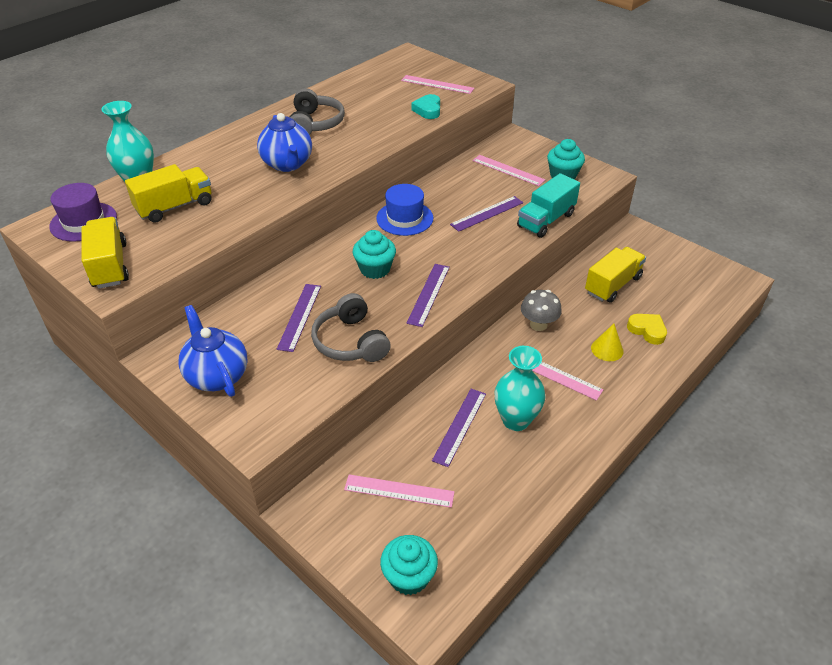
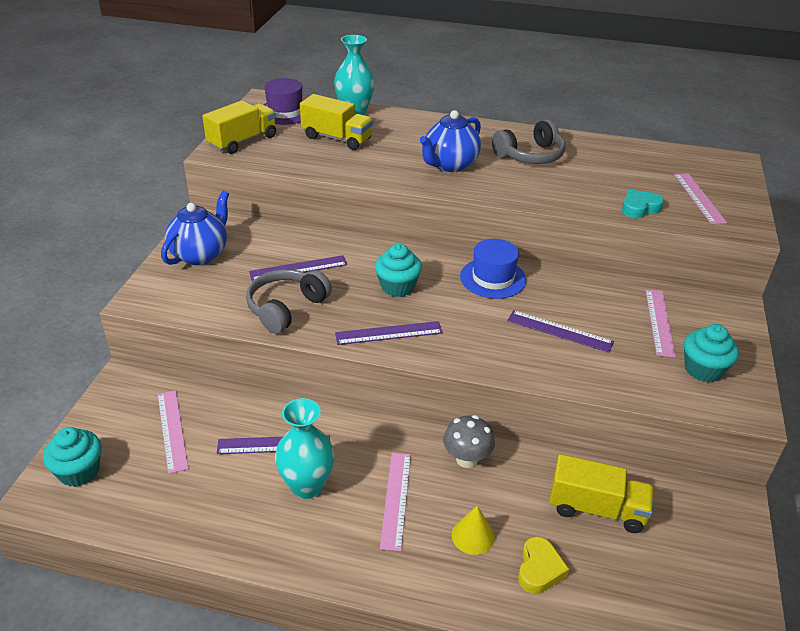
camera: 60 degrees right, 5 degrees down
(546, 220) = (595, 381): turquoise truck -> none

